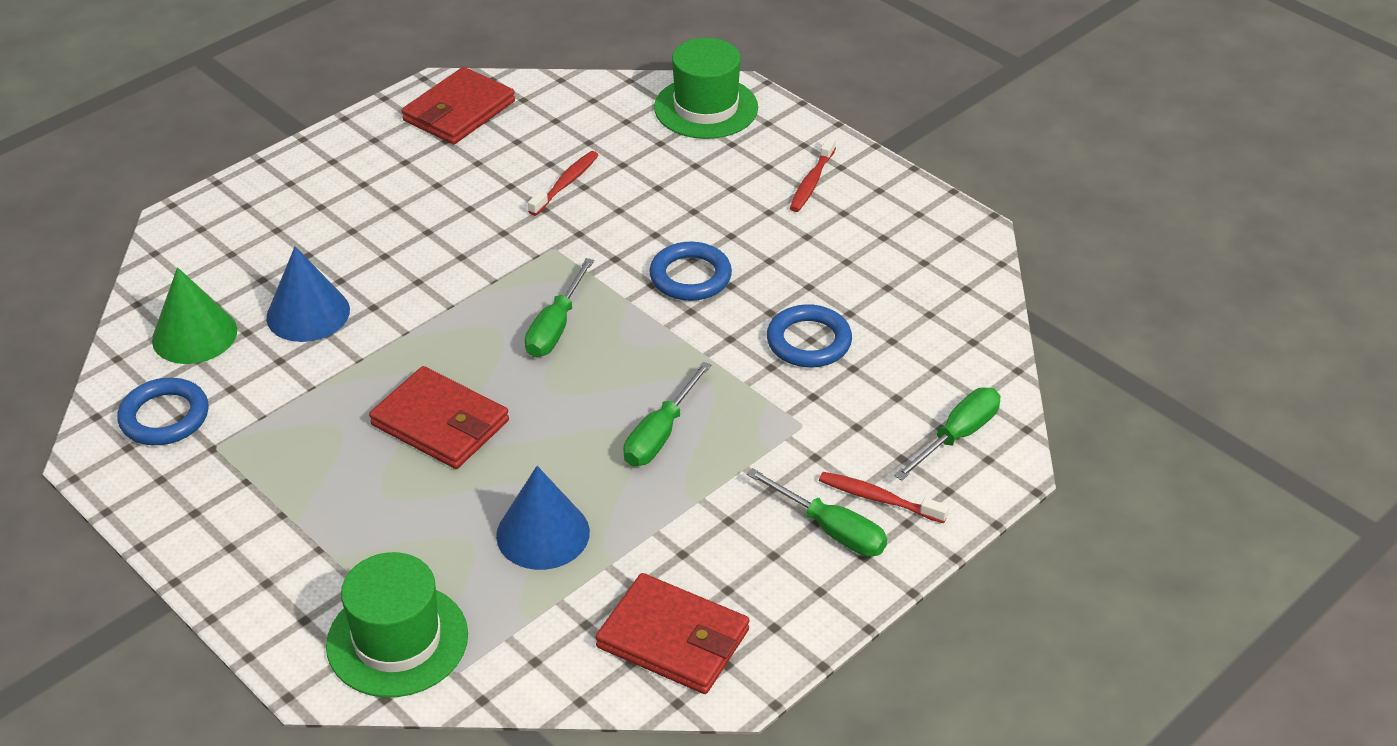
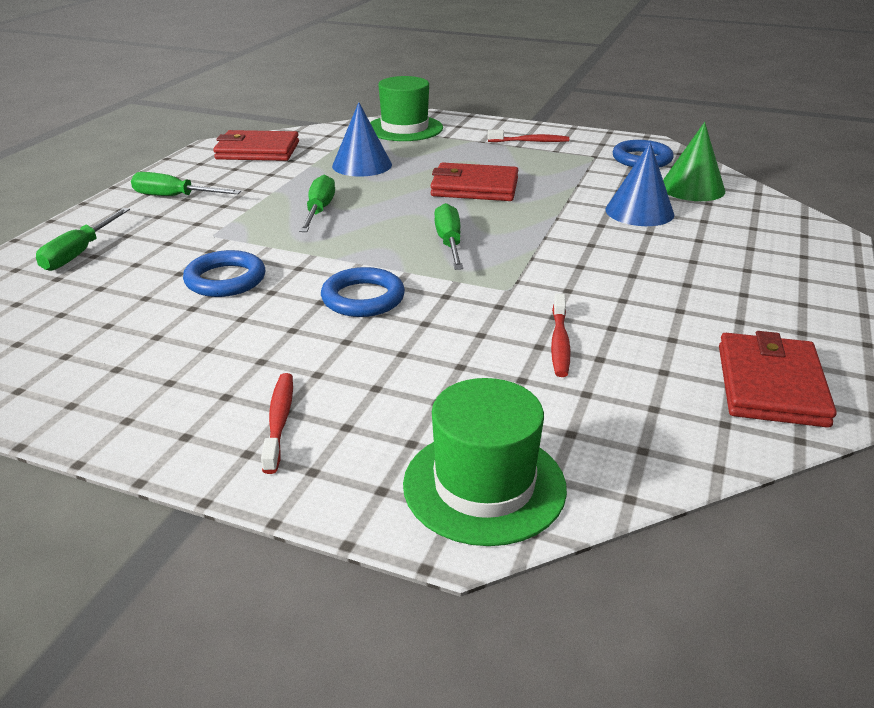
camera: 155 degrees right, 10 degrees down
(878, 498) = (142, 214): red toothbrush -> red toothbrush (530, 141)

